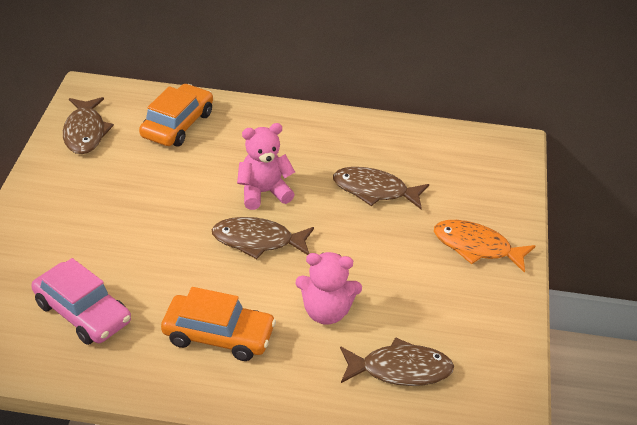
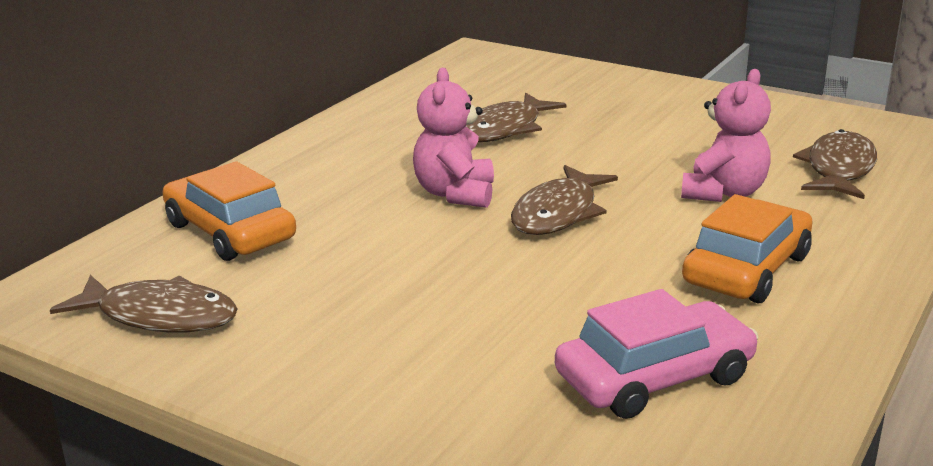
camera: 65 degrees left, 15 degrees down
(476, 247) = (644, 98): orange fish -> none

